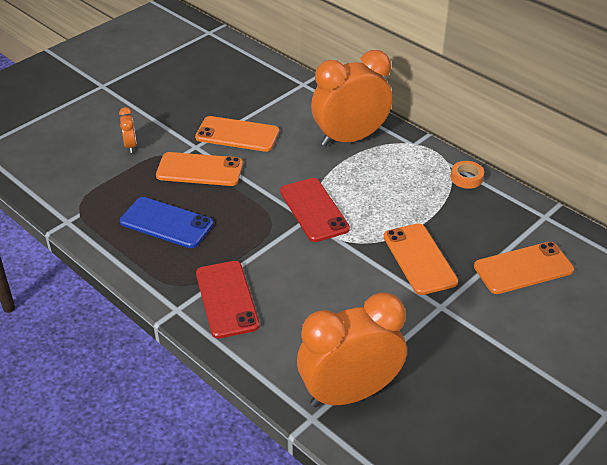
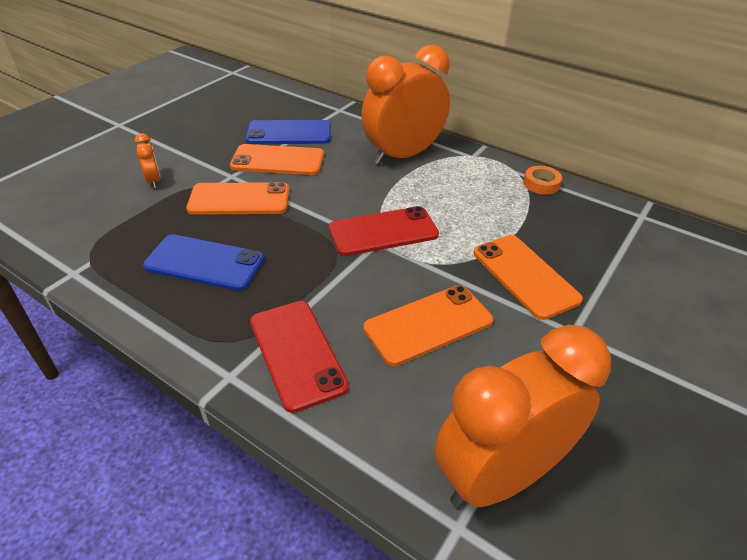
camera: 10 degrees left, 0 degrees up
(252, 106) = (289, 133): none -> blue phone
(314, 210) = (383, 231): red phone -> red phone turned 75 degrees counterclockwise
(523, 268) = (647, 274): orange phone -> orange phone (428, 324)

